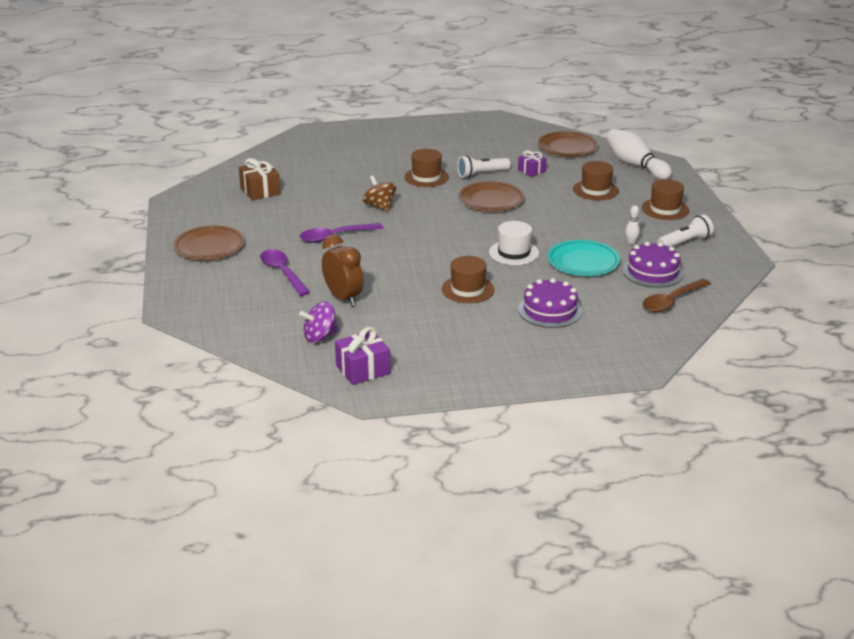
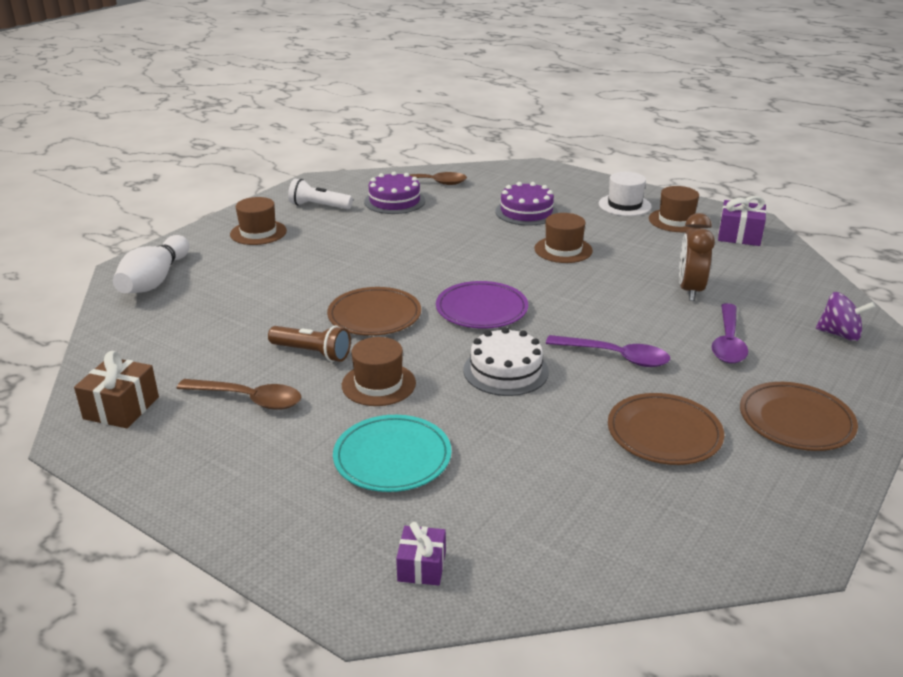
camera: 135 degrees left, 0 degrees up
(260, 191) = (632, 489): brown gift -> brown gift (121, 408)
(320, 336) = (751, 270): purple spinning top -> purple spinning top (839, 334)
(379, 206) = (505, 371): brown spinning top -> white cake
(445, 228) = (481, 309): none -> purple plate
(467, 151) = (249, 399): none -> brown spoon
(481, 174) = (312, 353): white flashlight -> brown flashlight
(514, 253) = (466, 258): white hat -> white hat (624, 205)
(531, 171) = (255, 328): purple gift -> purple gift (421, 566)
(567, 147) = (145, 336): brown plate -> brown plate (664, 433)
(583, 262) = (426, 228): turquoise plate -> turquoise plate (392, 457)
(595, 190) = (259, 275): brown hat -> brown hat (676, 220)
(631, 242) = (355, 223): white bowling pin -> none

